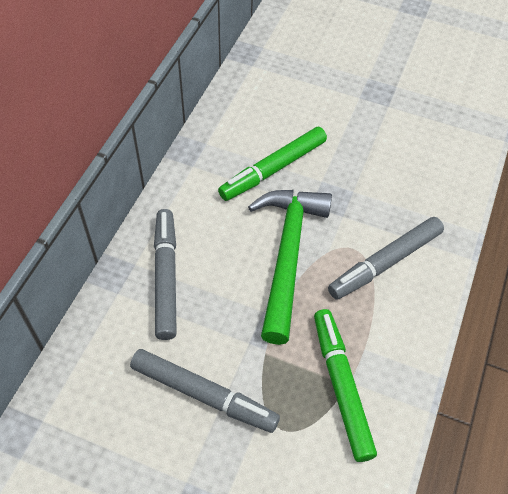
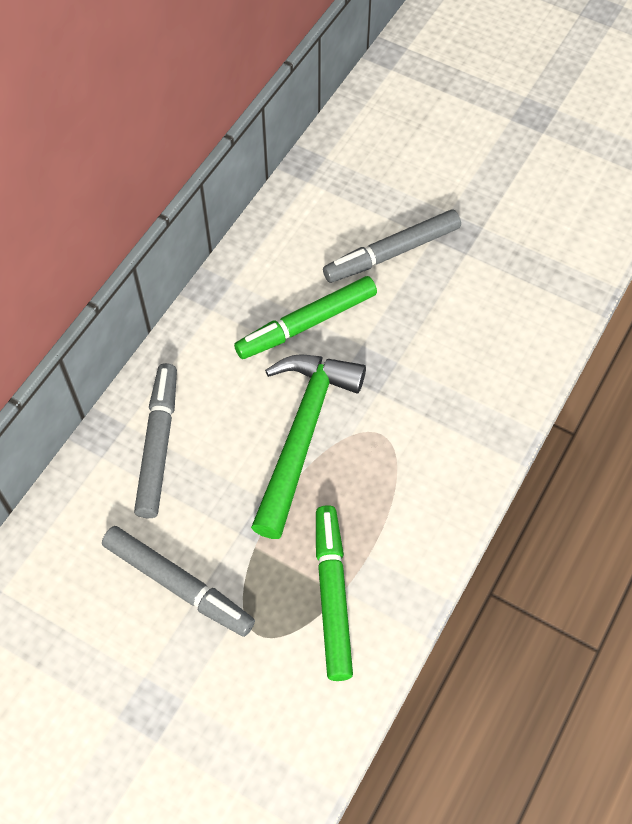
camera: 10 degrees right, 5 degrees up
(385, 263) = (415, 456): grey marker -> grey marker (392, 253)

